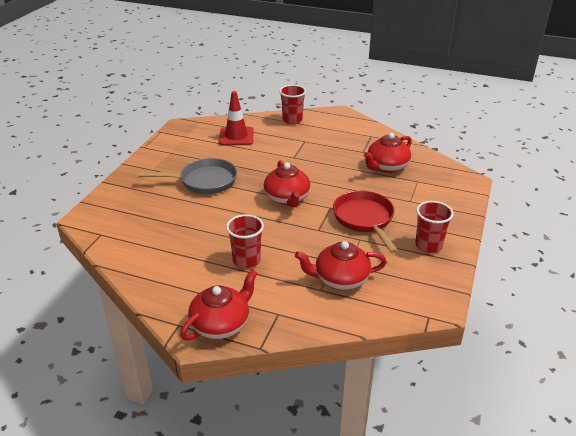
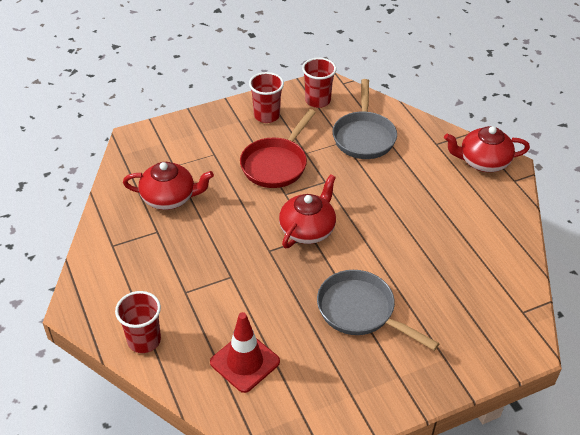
camera: 135 degrees left, 10 degrees up
(246, 260) = (415, 194): red cup -> red cup (317, 101)
(340, 279) = (364, 136): red teapot -> grey pan

